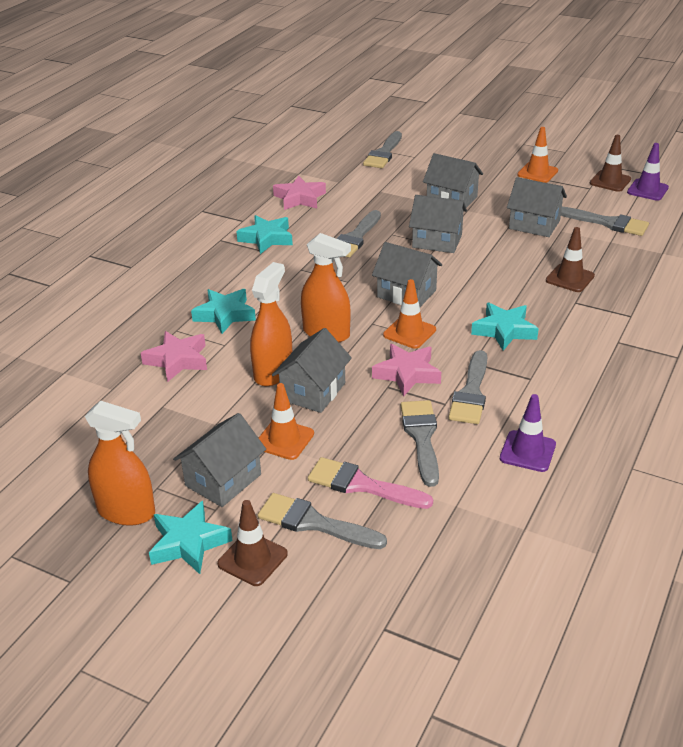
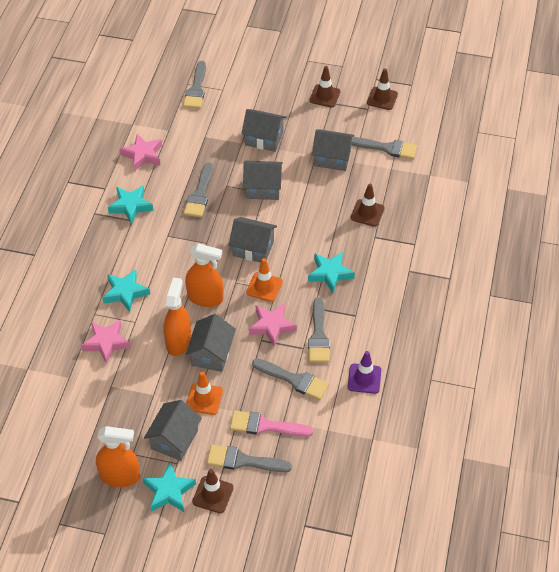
camera: 15 degrees left, 15 degrees up
(421, 437) = (294, 380): grey brush -> grey brush turned 135 degrees clockwise
(537, 173) = (324, 96): orange traffic cone -> brown traffic cone
(647, 190) = (411, 105): purple traffic cone -> none

